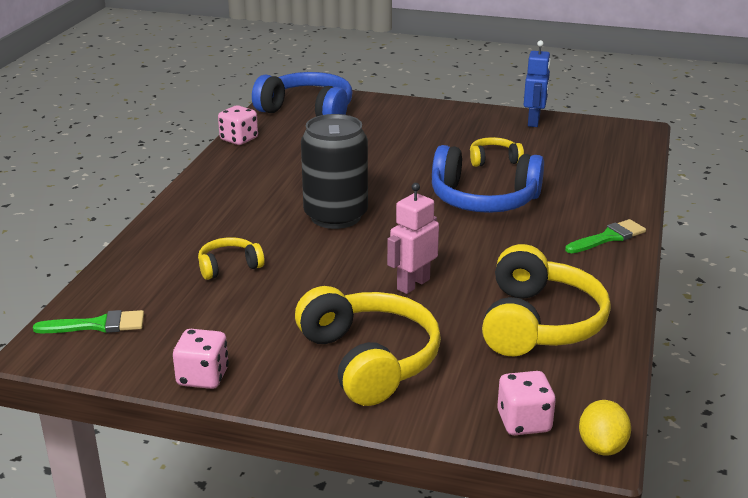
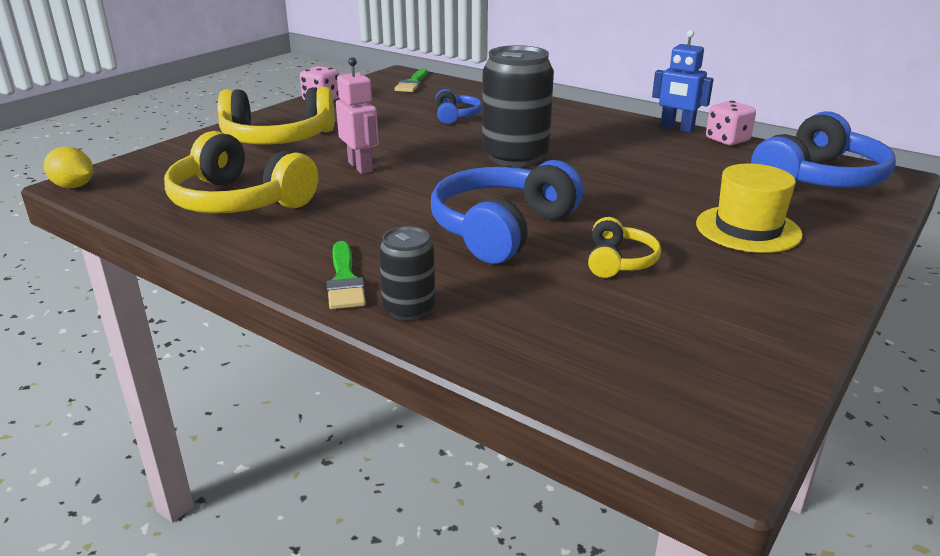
camera: 110 degrees right, 0 degrees up
(229, 266) = (456, 116): yellow headphones -> blue headphones
(413, 129) = (748, 229): none -> yellow hat
(524, 422) = (139, 169): pink dice -> none
(534, 121) = (774, 333): blue robot -> blue robot (676, 129)
(615, 209) = (409, 309): none -> black can

